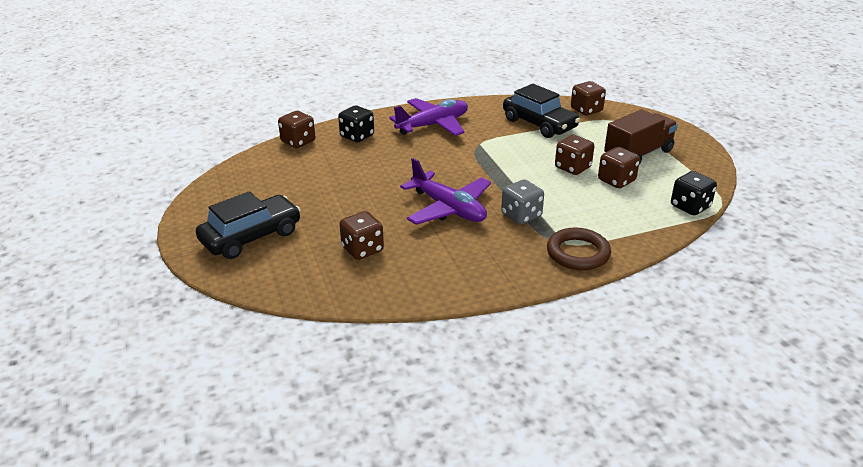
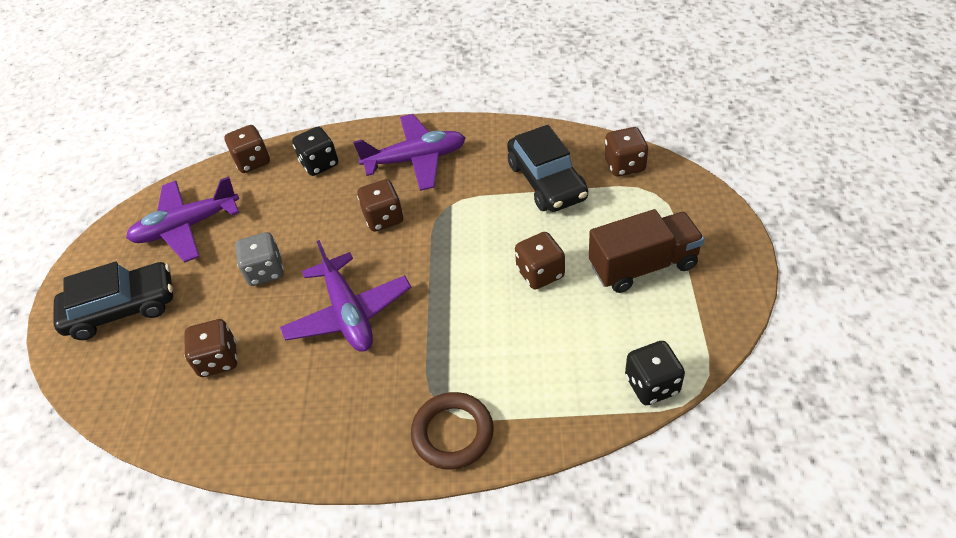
camera: 25 degrees right, 15 degrees up
(271, 184) = (187, 227): none -> purple plane
(521, 216) = (424, 347): grey dice -> grey dice (265, 271)
(616, 180) = (582, 310): brown dice -> brown dice (384, 218)

